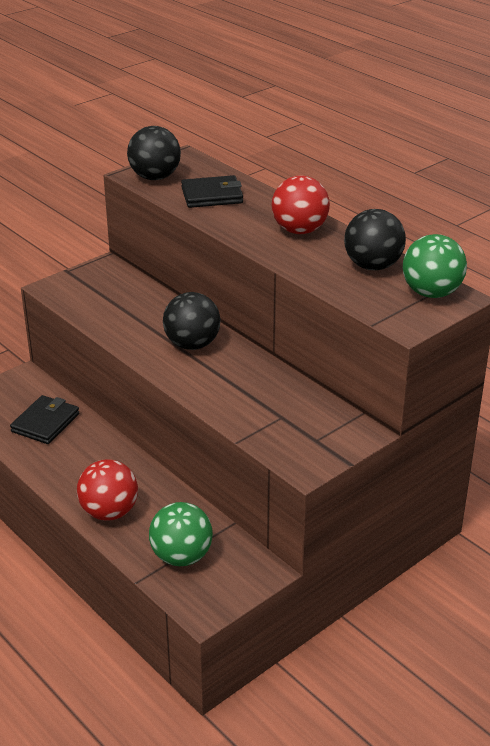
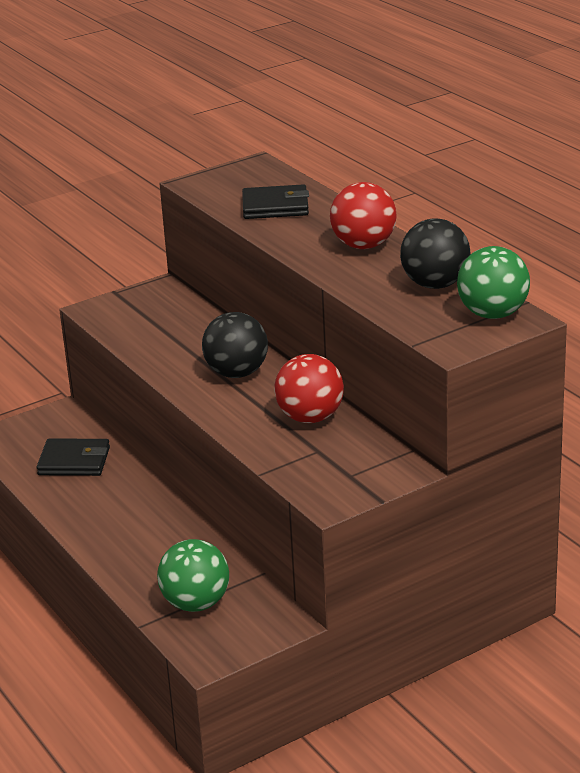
camera: 10 degrees right, 5 degrees down
(45, 423) = (74, 461): black wallet -> black wallet turned 60 degrees clockwise
(109, 512) = (126, 555): red ball -> red ball (310, 418)
(155, 177) = (216, 186): black ball -> none

